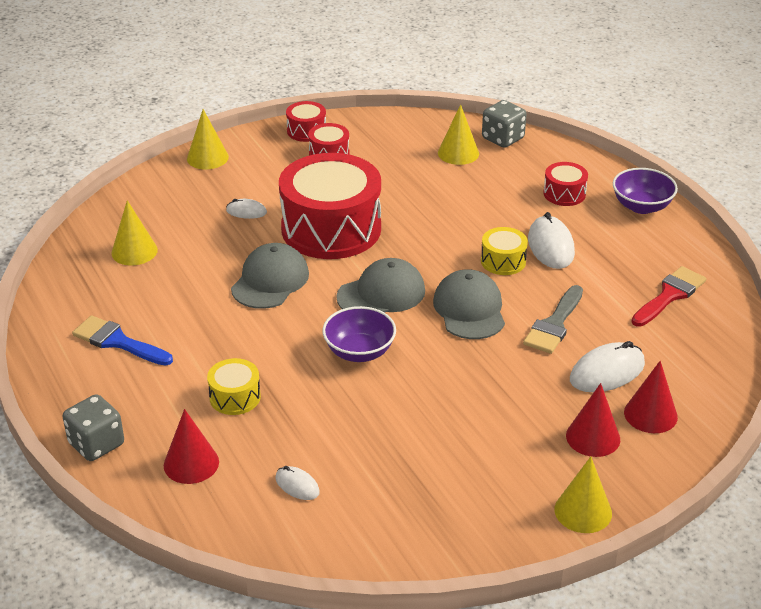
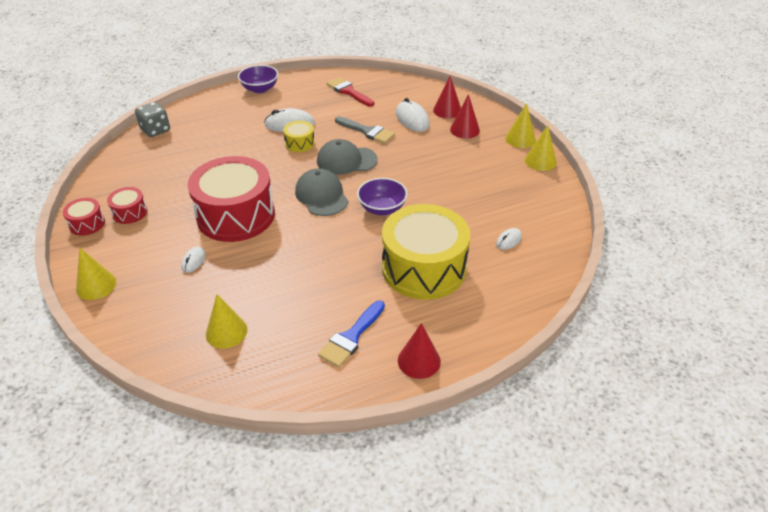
camera: 85 degrees left, 5 degrees up
(96, 444) = (472, 344): grey dice -> none
(191, 463) = (491, 290): red cone -> red cone (419, 361)
(235, 397) = (423, 268): yellow drum -> yellow drum, size x2.29
(270, 281) = (292, 249): grey cap -> none
(458, 153) = (164, 150): yellow cone -> yellow cone (540, 161)
(564, 194) = (234, 113): red drum -> none

